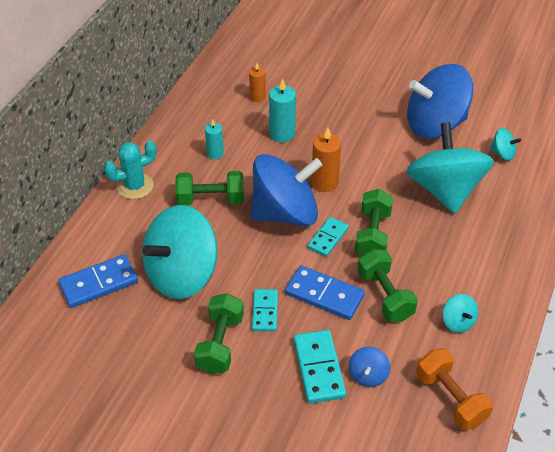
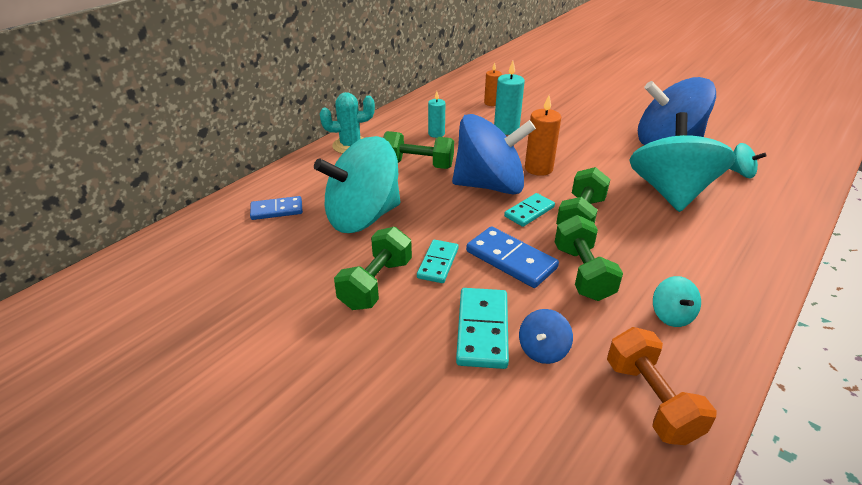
camera: 15 degrees right, 10 degrees down
(98, 283) = (277, 210): blue domino -> blue domino, size x0.66

